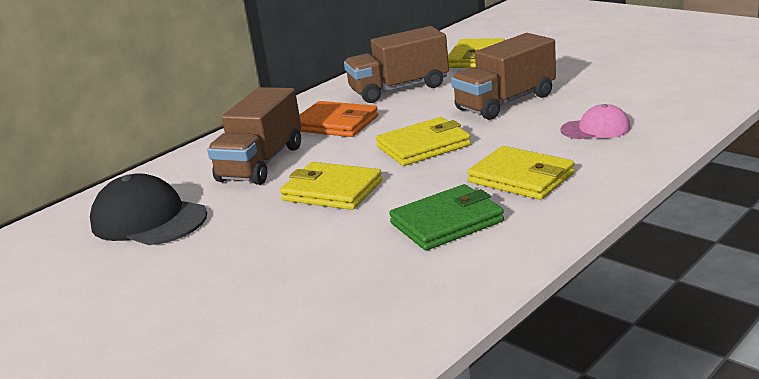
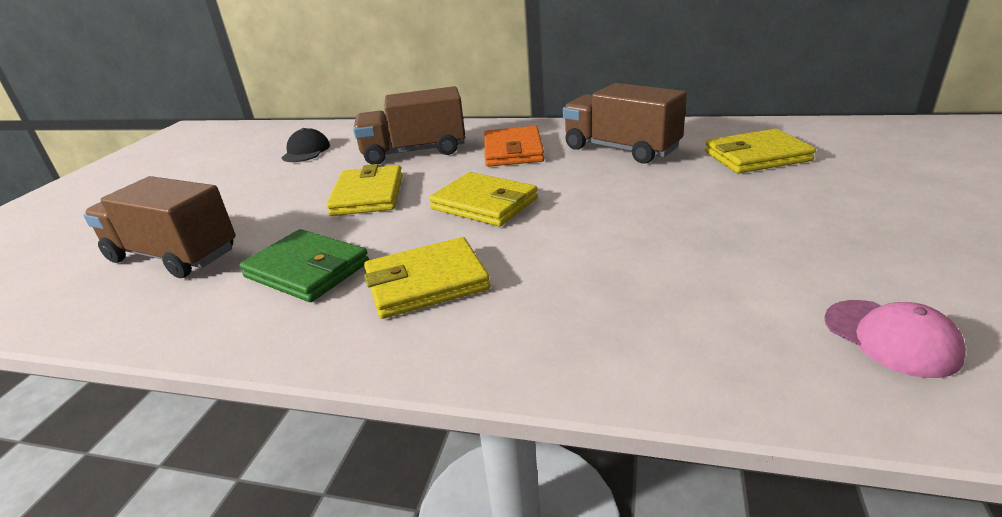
camera: 60 degrees right, 5 degrees up
(148, 220) = (306, 151): black cap -> black cap, size x0.58
(505, 102) = (637, 211): brown truck -> brown truck (173, 256)
(521, 178) = (426, 282): yellow wallet -> yellow wallet turned 60 degrees clockwise
(595, 129) = (604, 296): pink cap -> pink cap (890, 337)

